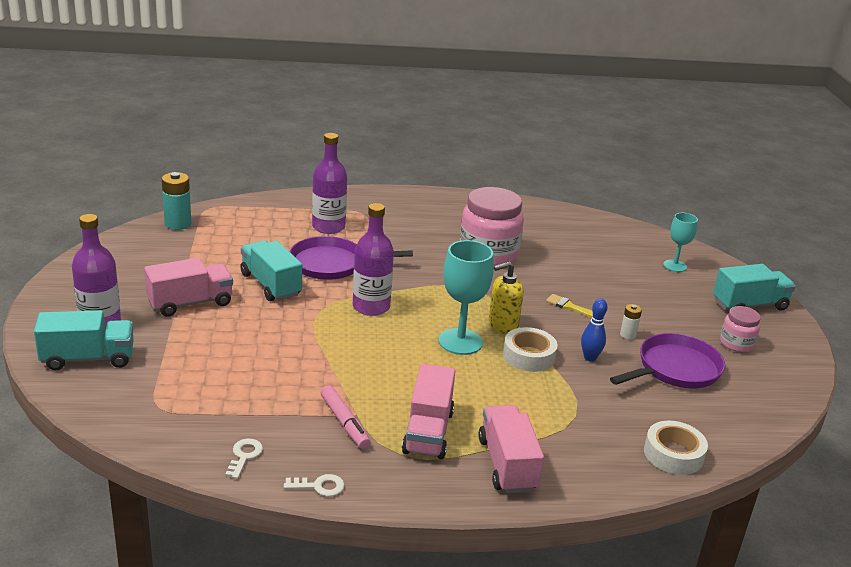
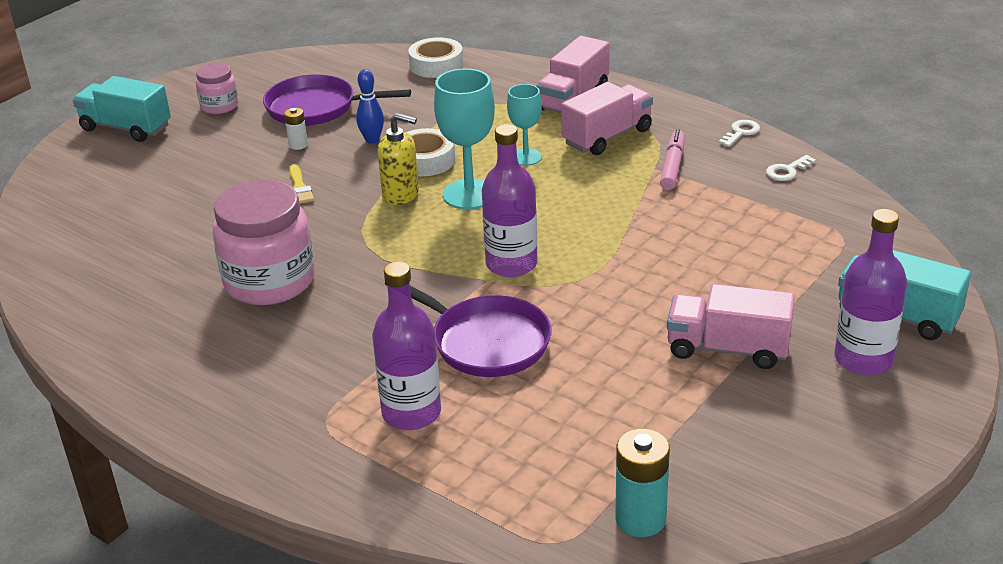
camera: 135 degrees left, 5 degrees up
(271, 285) = (600, 339): turquoise truck -> none
(319, 486) = (741, 132): white key -> white key turned 90 degrees clockwise
(674, 266) = (97, 188): turquoise goblet -> turquoise goblet (526, 157)

